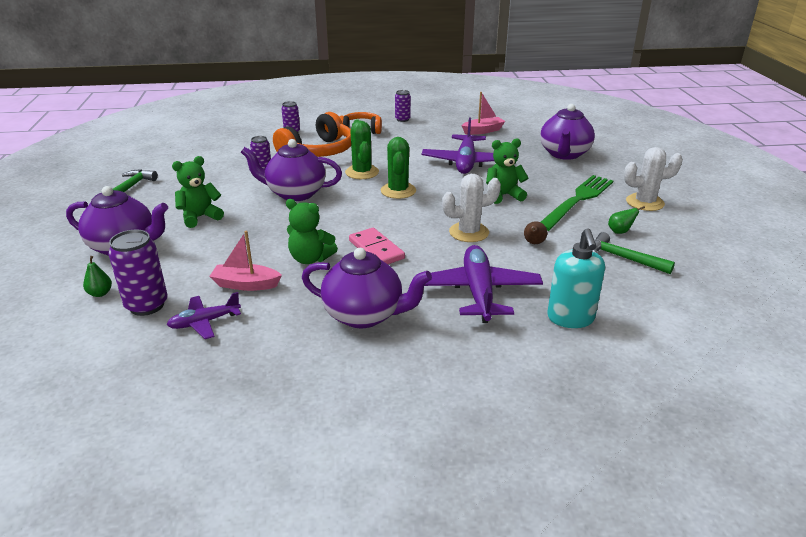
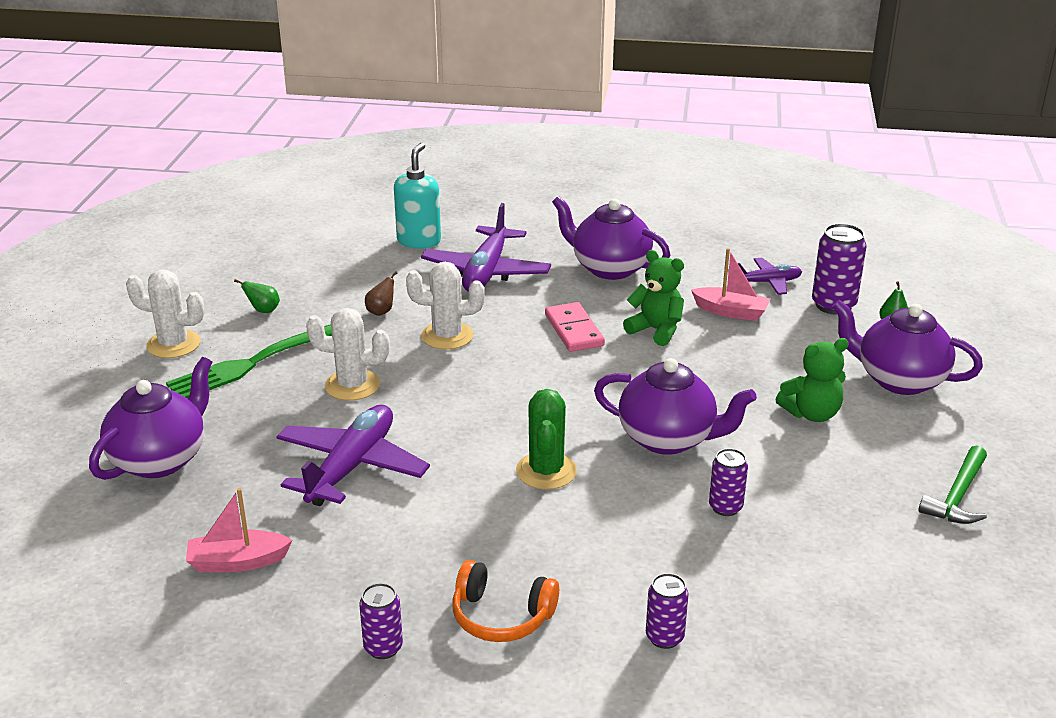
camera: 165 degrees left, 0 degrees up
(318, 151) = (613, 548): orange headphones -> none
(398, 191) = (503, 419): green cactus -> none
(503, 195) = (352, 385): green teddy bear -> white cactus
(623, 258) = (301, 282): green hammer -> none

